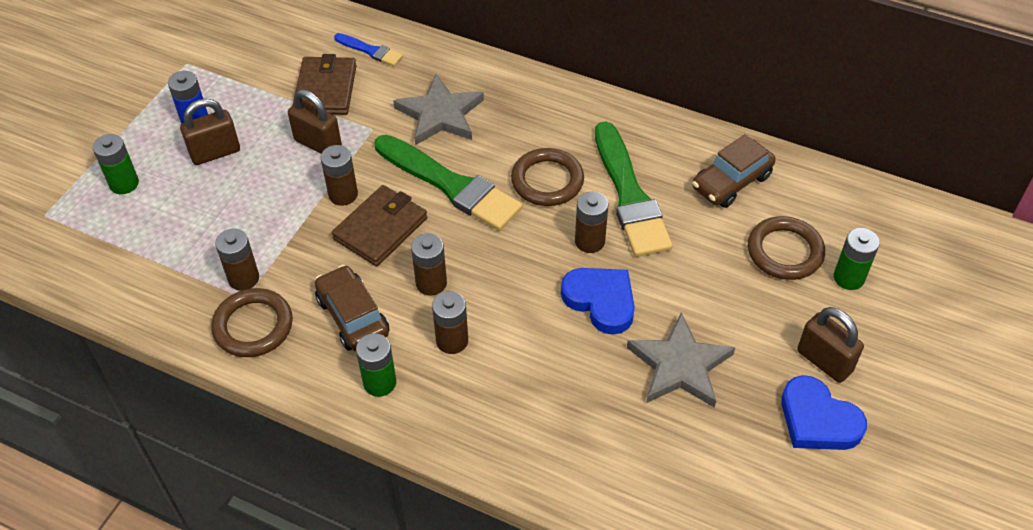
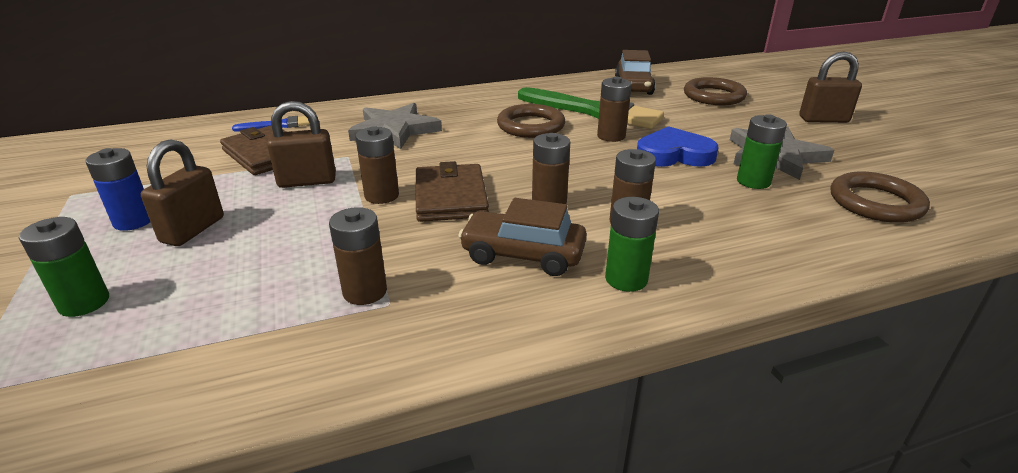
camera: 45 degrees left, 20 degrees down
(253, 326) = (435, 318): brown ring -> brown ring (875, 203)
(451, 185) = (466, 154): green brush -> none
(818, 420) = (876, 139): blue heart -> none
(848, 278) = (759, 91): green battery -> green battery (753, 181)

